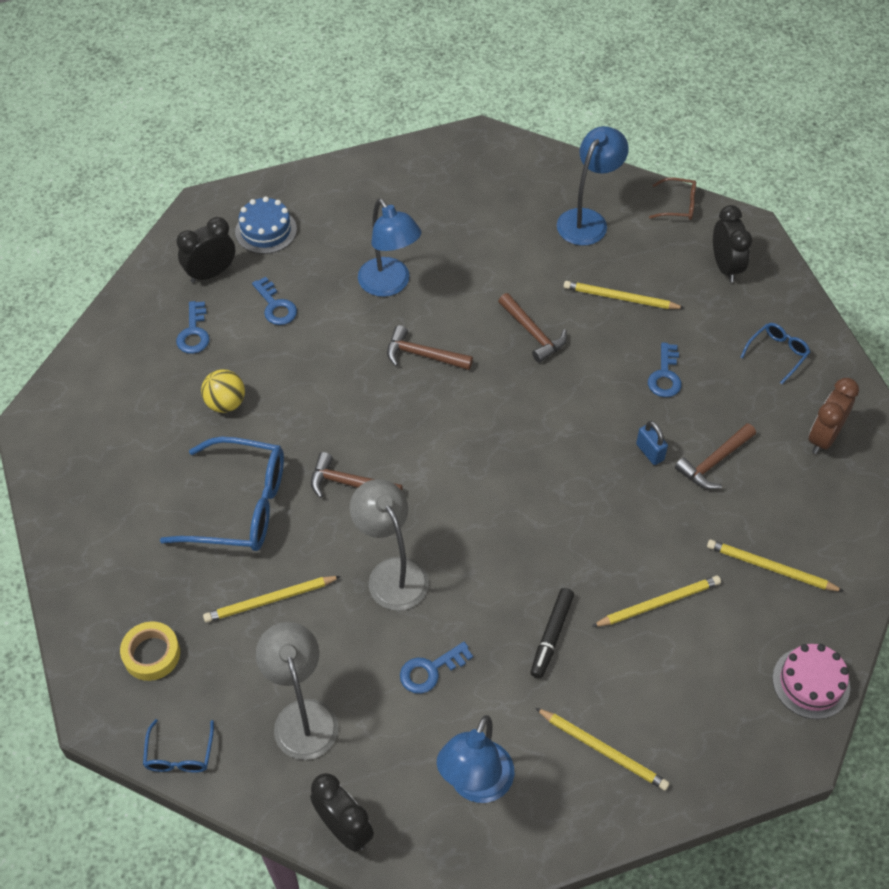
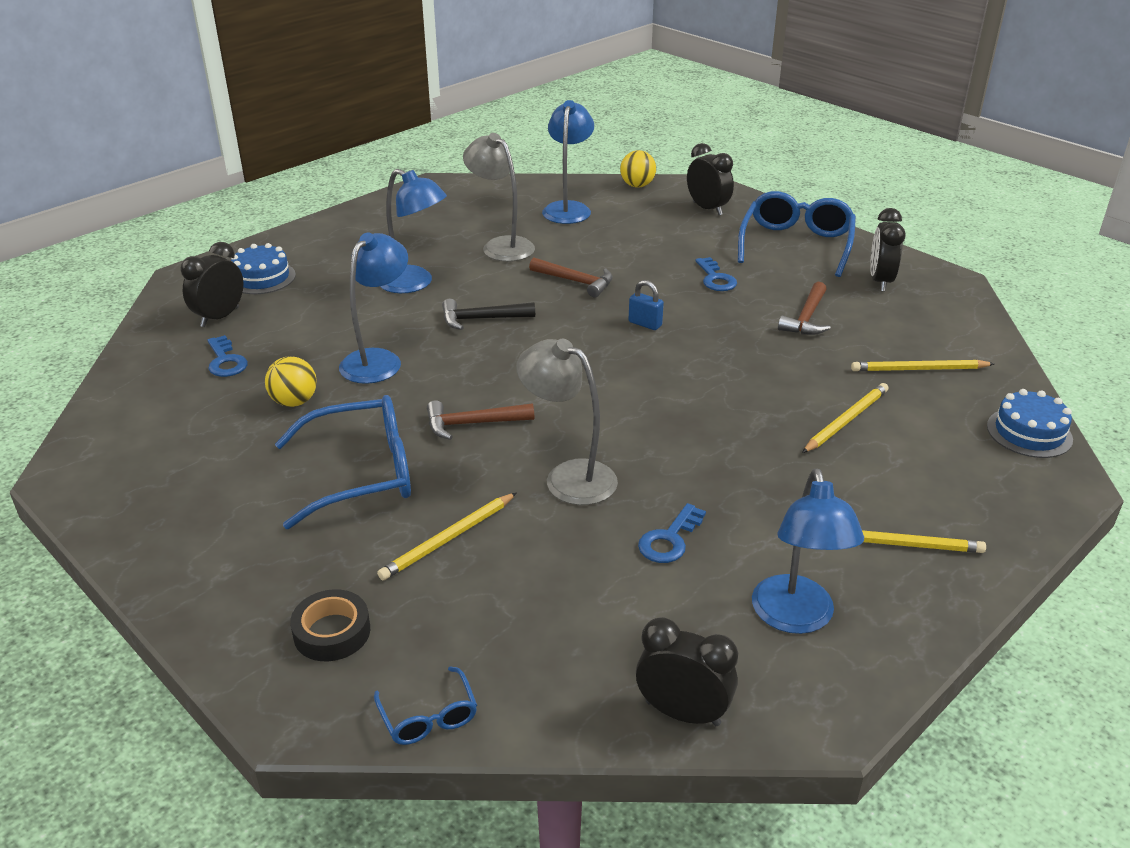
camera: 25 degrees left, 20 degrees down
(151, 654) = (332, 632): yellow tape -> black tape
(275, 306) = (305, 323): blue key -> none
(302, 716) = (556, 626): grey lamp -> grey lamp (501, 245)
(312, 376) = (378, 360): none -> blue lamp
(423, 355) = (482, 319): brown hammer -> black hammer
(551, 636) = (768, 474): black marker -> none
(620, 298) = (636, 244): yellow pencil -> none
(650, 452) = (746, 326): blue padlock -> blue padlock (645, 324)
(677, 205) = (637, 185): brown glasses -> yellow ball
(777, 354) = (796, 245): blue glasses -> blue glasses, size x2.06
(811, 683) = (1029, 432): pink cake -> blue cake
(823, 437) = (880, 281): brown clock -> black clock

